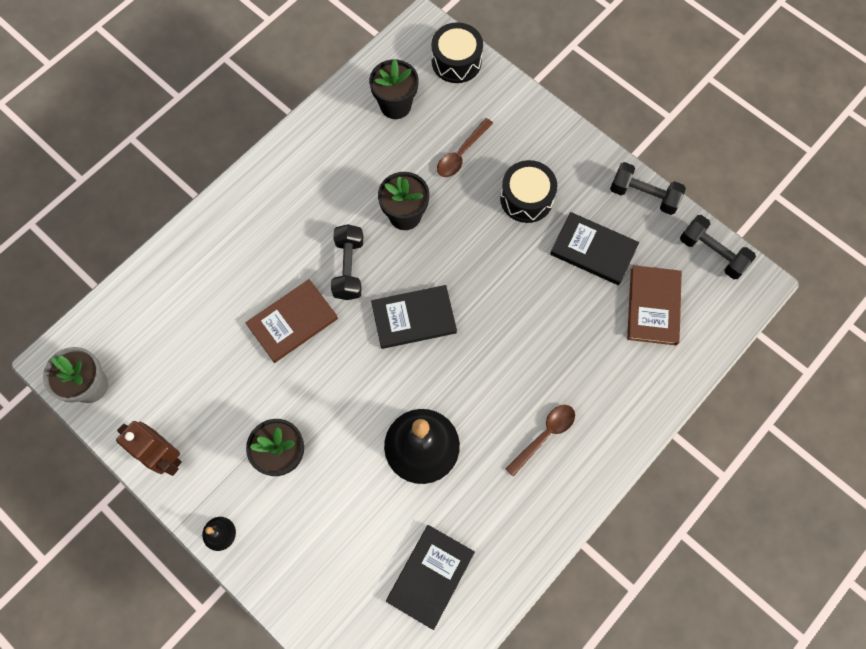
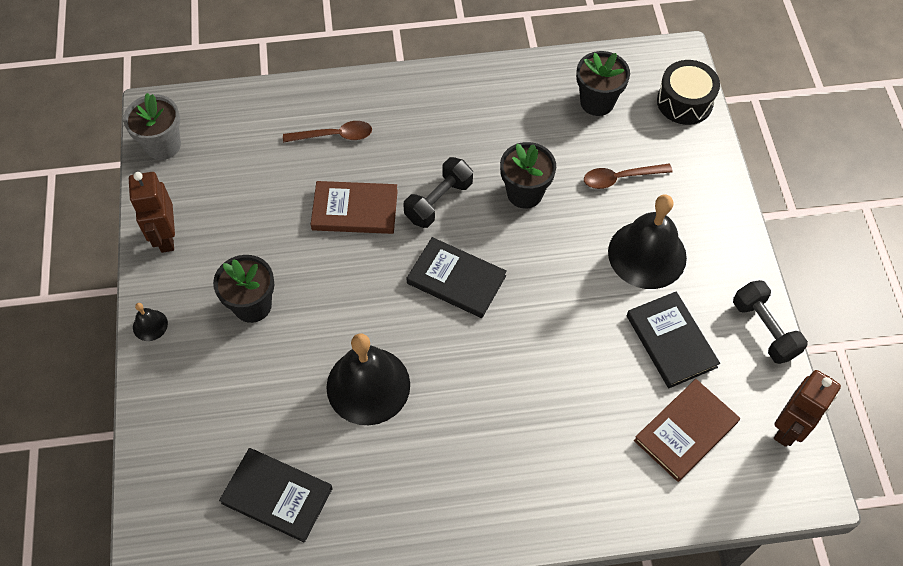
camera: 40 degrees right, 10 degrees down
(430, 576) = (277, 495): black book -> black book turned 45 degrees clockwise
(526, 198) = (647, 254): black drum -> black bell
(544, 436) = (481, 462): brown spoon -> brown spoon (334, 136)
(712, 253) = (789, 428): black dumbbell -> brown robot

